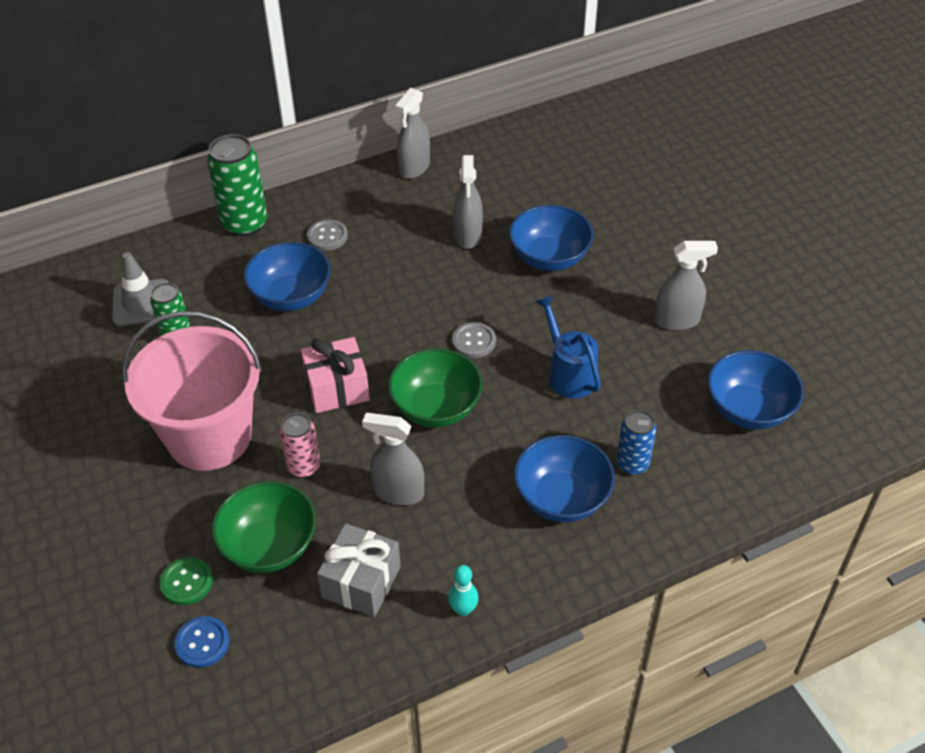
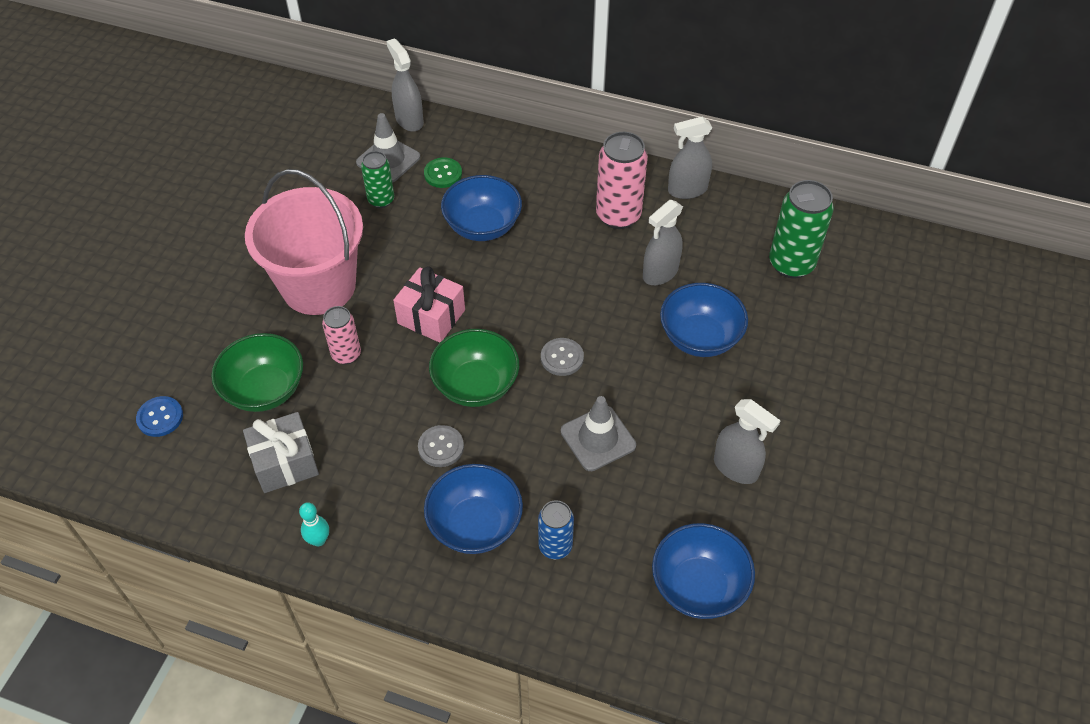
camera: 45 degrees right, 5 degrees up
(186, 582) = (197, 371): green button -> green button (443, 174)
(245, 224) = (517, 149): green can -> green can (791, 264)
(327, 236) = (560, 199): grey button -> grey button (441, 447)
(387, 218) = (618, 215): none -> pink can
(398, 492) = (379, 423): grey spray bottle -> grey spray bottle (409, 120)
(568, 373) = (598, 438): blue watering can -> grey traffic cone

